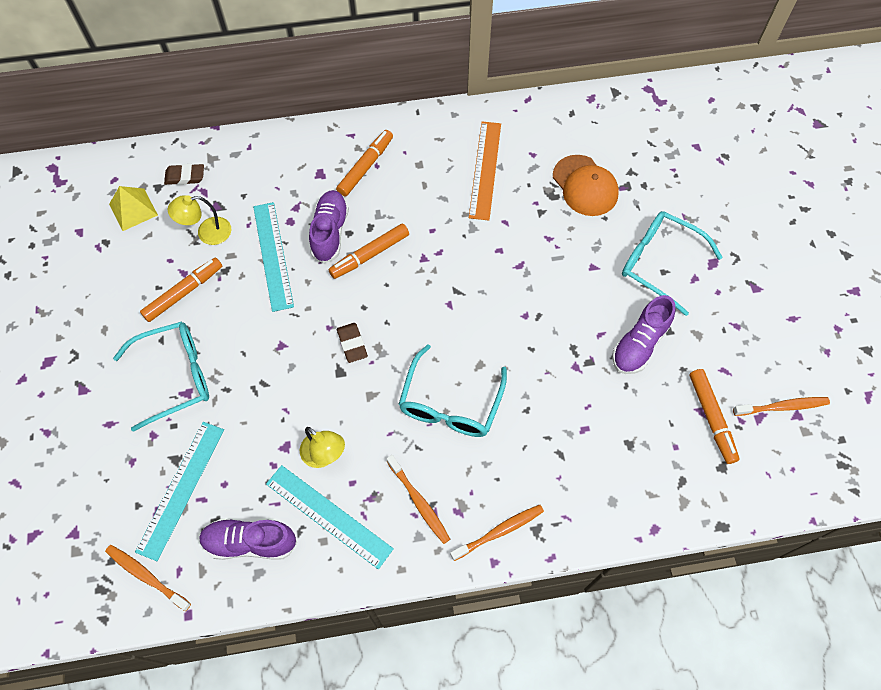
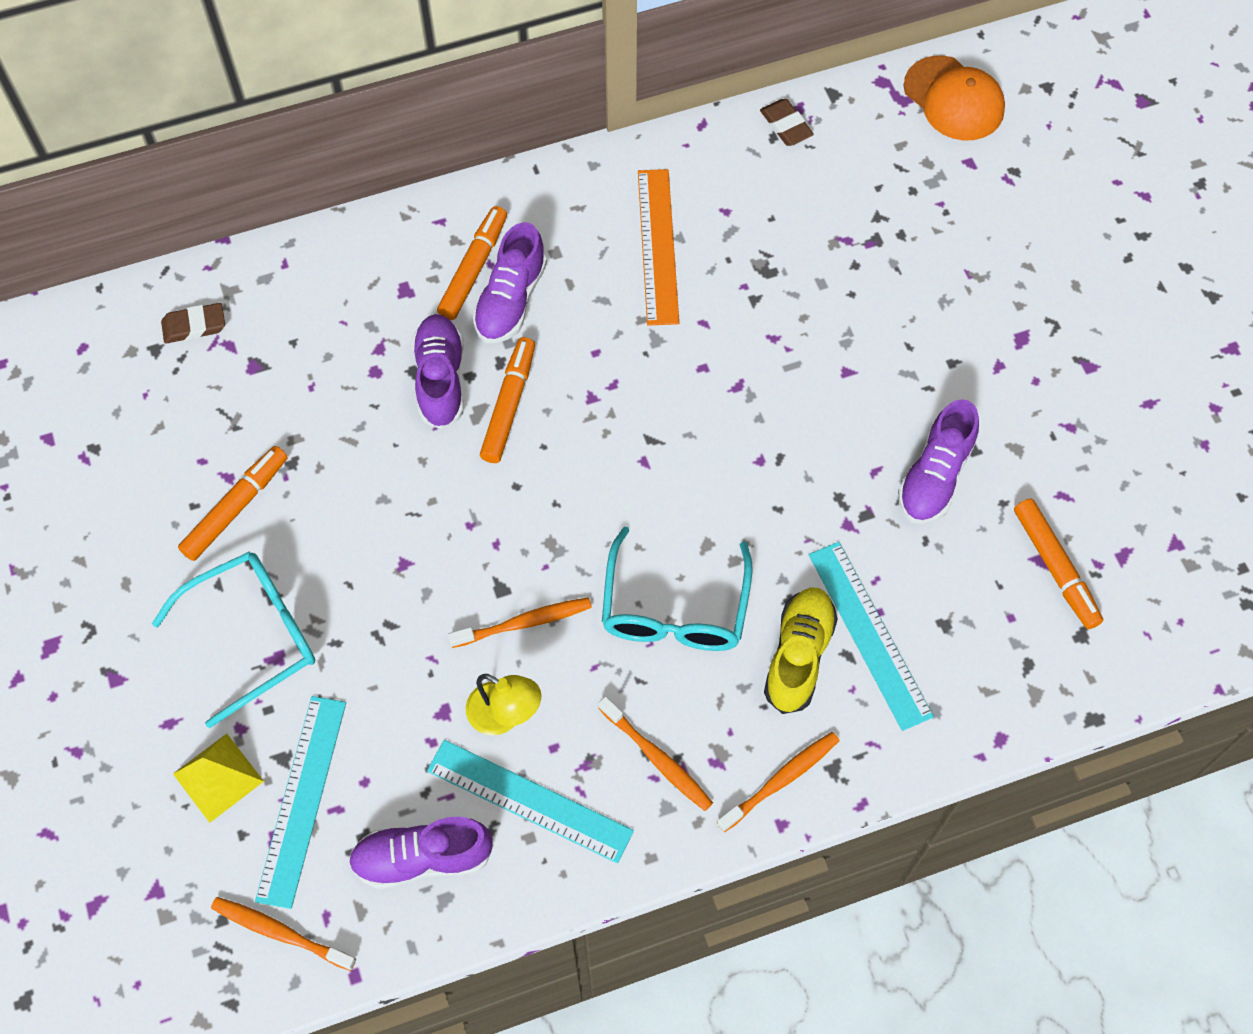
camera: 10 degrees left, 0 degrees up
(133, 209) = (125, 390): yellow pyramid -> yellow pyramid (218, 777)
(207, 233) = (250, 409): yellow lamp -> none
(273, 255) = (360, 429): turquoise ruler -> turquoise ruler (869, 634)
(352, 344) = (510, 544): brown eraser -> brown eraser (786, 126)
(370, 255) = (509, 405): orange marker -> orange marker turned 150 degrees clockwise
(385, 190) = (511, 300): none -> purple shoe
(527, 448) = (798, 655): none -> yellow shoe
(585, 186) = (813, 249): orange cap -> orange cap (954, 99)
(659, 263) = (944, 351): turquoise glasses -> none
(782, 407) = (1152, 535): orange toothbrush -> orange toothbrush (523, 623)

